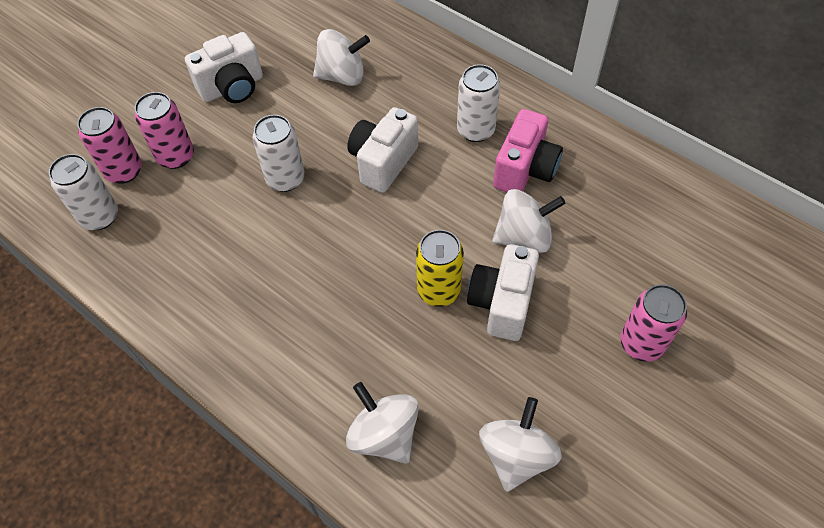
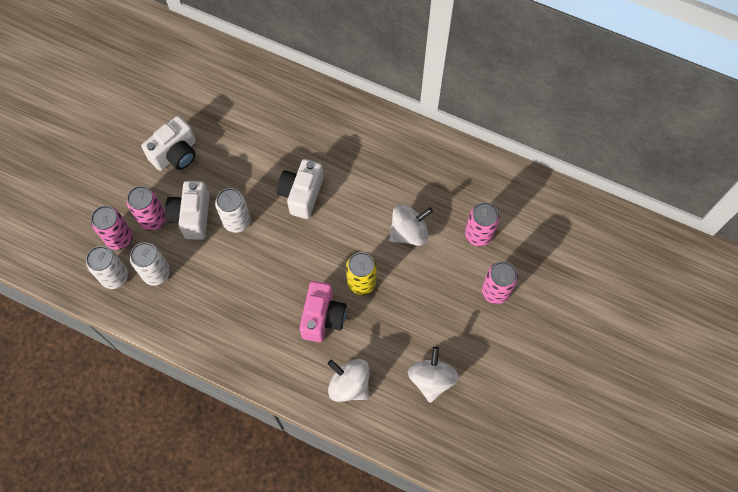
camera: 15 degrees left, 10 degrees up
(342, 76) = (254, 128): white spinning top -> none
(475, 130) = (360, 156): white can -> white can (156, 273)
(502, 303) = (404, 283): white camera -> white camera (192, 216)
(525, 170) = (400, 181): pink camera -> pink camera (323, 317)
(627, 259) = (478, 234): none -> pink can

